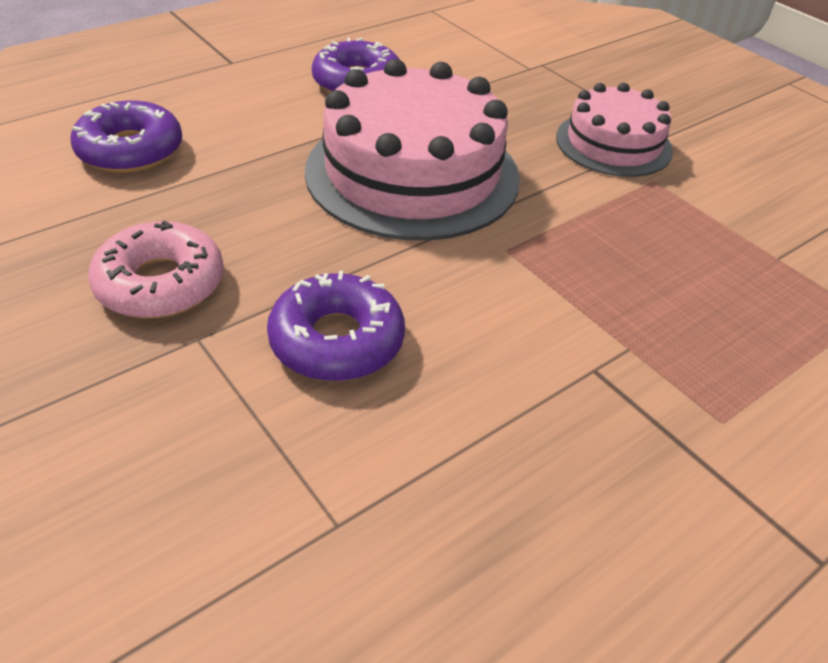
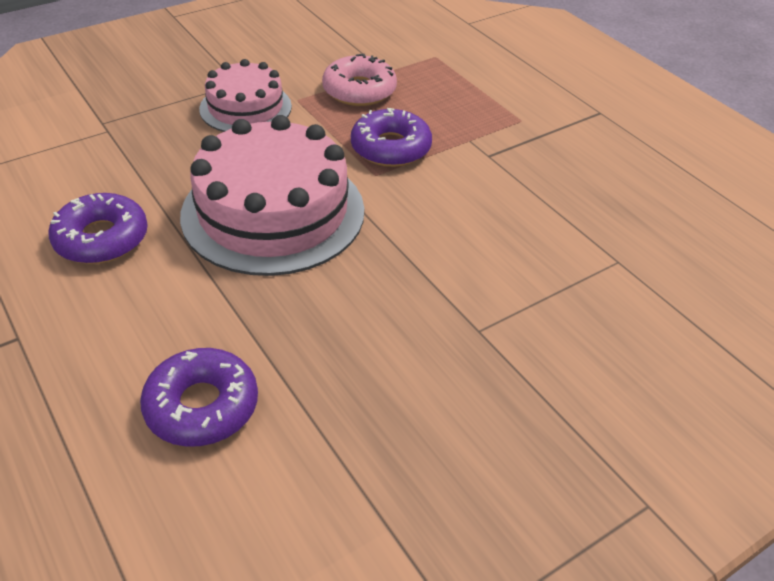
camera: 85 degrees left, 0 degrees up
(160, 283) = (418, 358): pink donut -> pink donut (359, 90)
(337, 340) = (474, 259): purple donut -> purple donut (391, 148)

